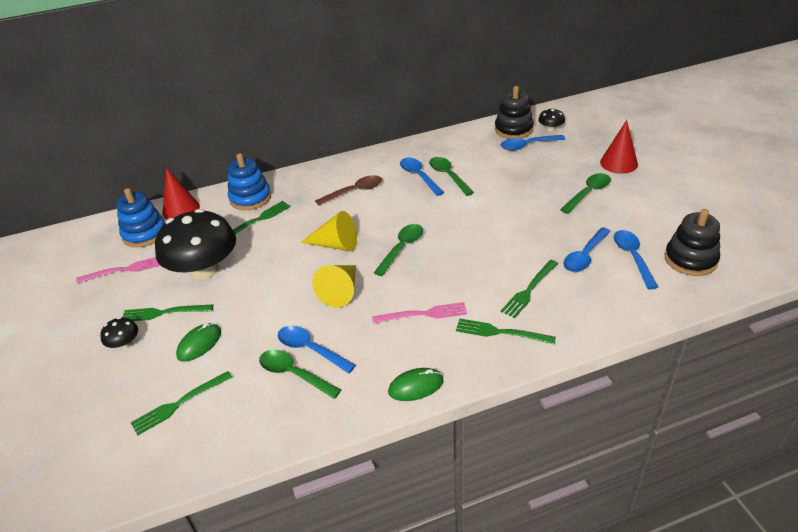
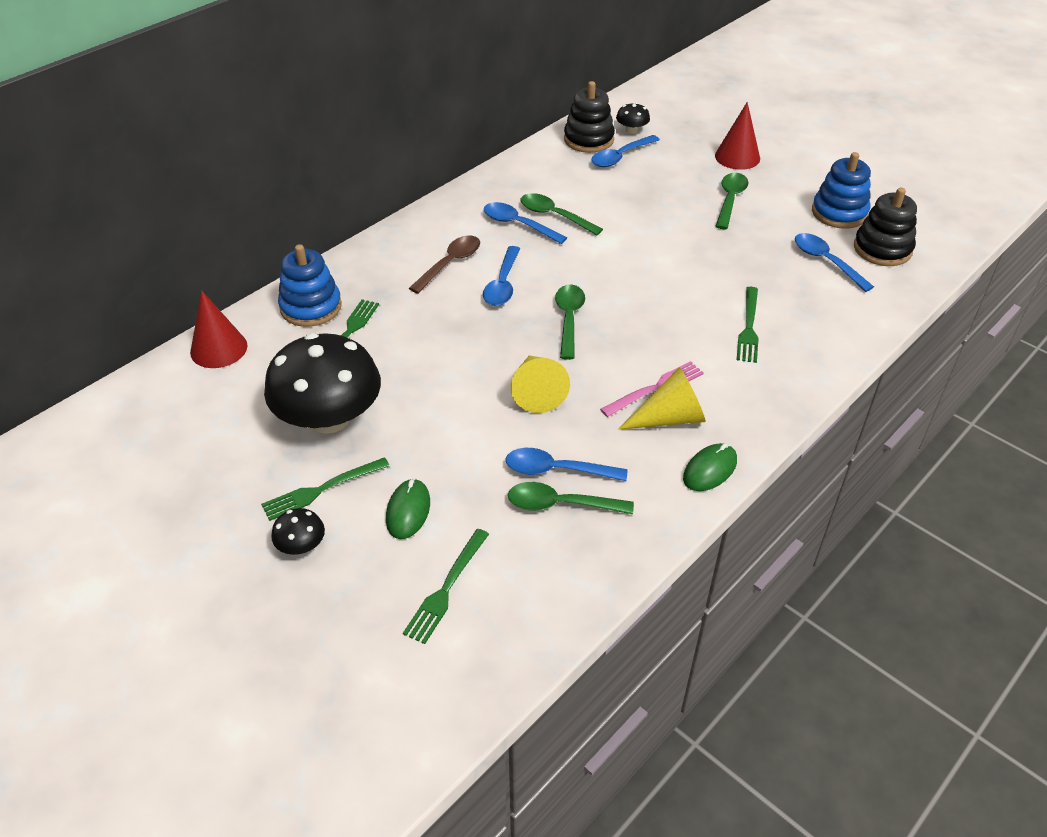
camera: 30 degrees left, 5 degrees up
(125, 269) = (209, 452): pink fork -> none
(144, 233) = (192, 396): blue stacking toy -> blue stacking toy (839, 213)
(335, 244) = (482, 337): yellow cone -> yellow cone (669, 418)
(499, 332) = (752, 383): green fork -> none
(585, 256) = (778, 273): blue spoon -> blue spoon (503, 284)

